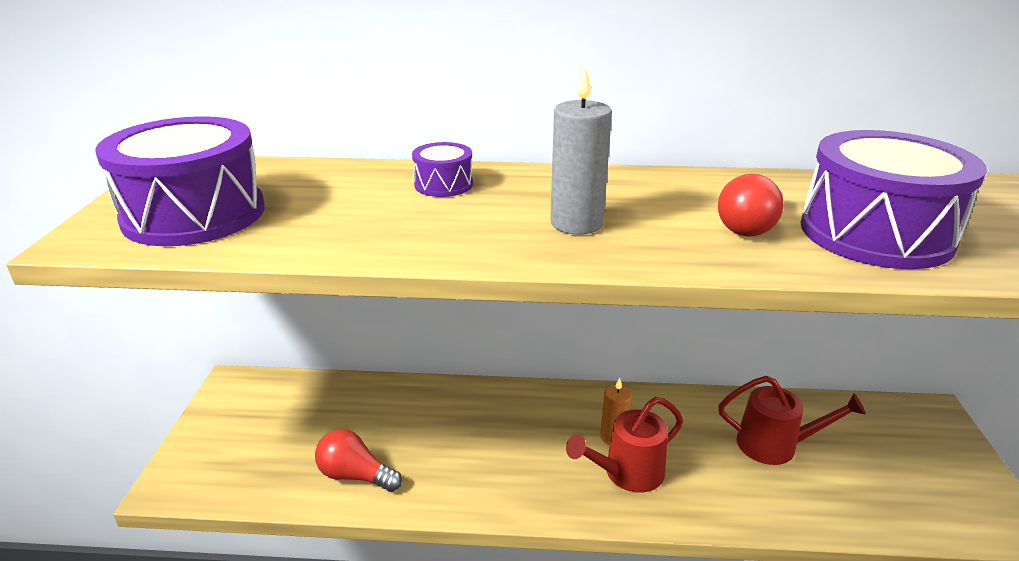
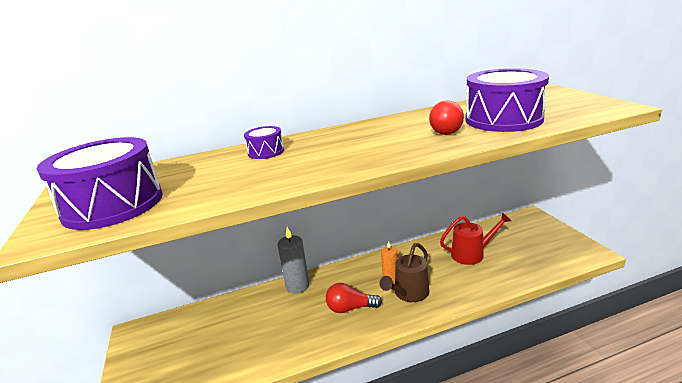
camera: 20 degrees left, 5 degrees down
(355, 475) = (252, 354): red light bulb -> red light bulb (350, 308)
(576, 223) = (359, 150): grey candle -> grey candle (297, 286)
(627, 473) = (409, 294): red watering can -> brown watering can

